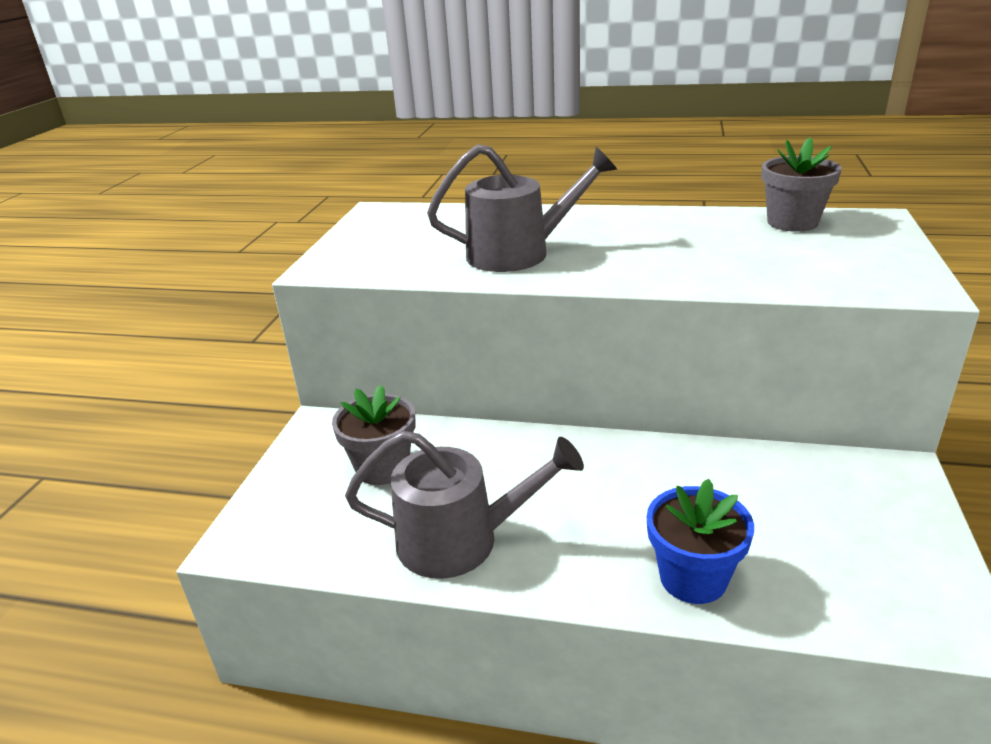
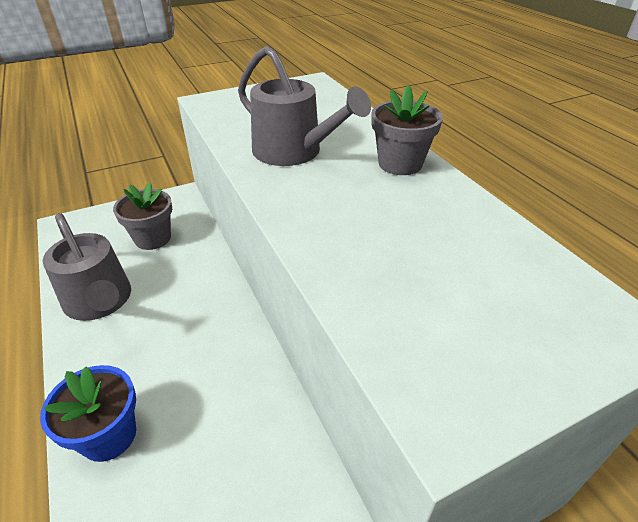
camera: 50 degrees right, 10 degrees up
(792, 222) = (526, 266): grey flower pot -> grey flower pot (400, 164)

